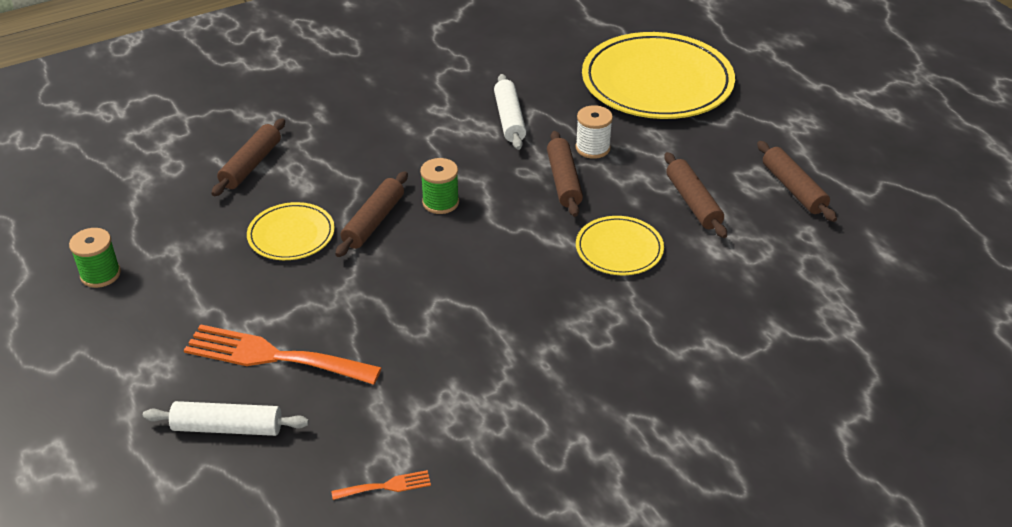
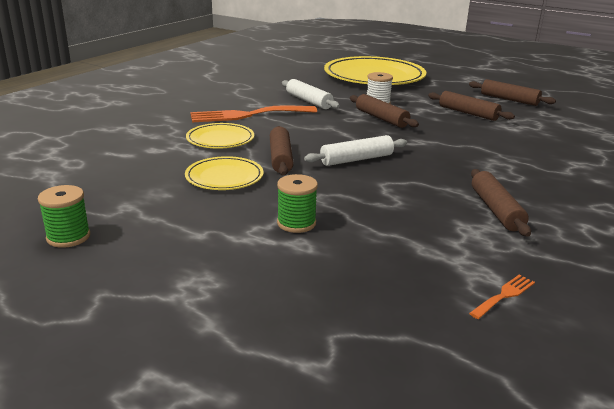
camera: 30 degrees left, 15 degrees down
(228, 427) = (319, 302): white rolling pin -> white rolling pin (356, 159)
(251, 165) = (144, 150): brown rolling pin -> brown rolling pin (496, 210)
(273, 356) = (299, 245): orange fork -> orange fork (247, 115)
(440, 202) = (316, 141): green spool -> green spool (296, 223)
(619, 249) = (459, 138): yellow plate -> yellow plate (220, 139)

